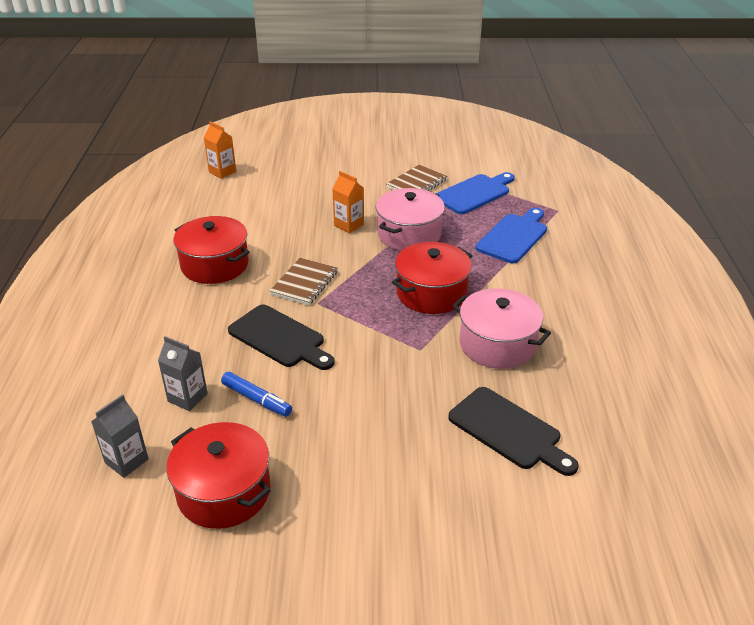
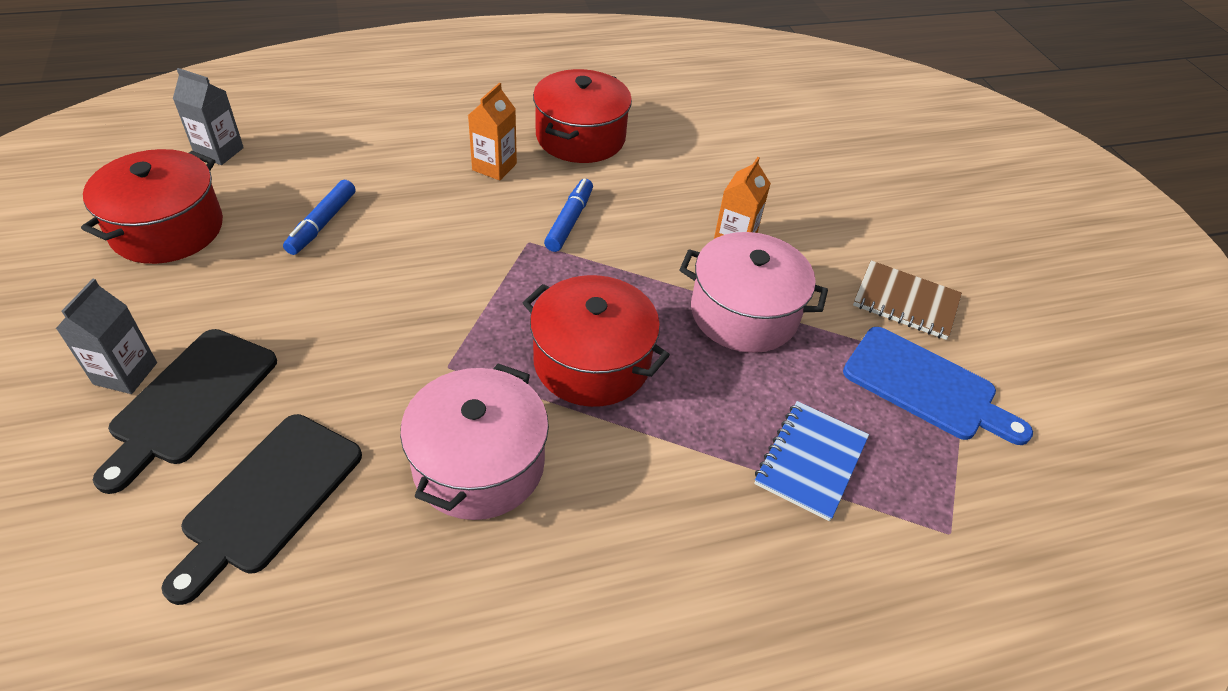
camera: 70 degrees right, 10 degrees up
(187, 397) = (321, 170): grey carton -> grey carton (125, 373)
(222, 172) = (799, 99): orange carton -> orange carton (494, 167)
(279, 338) = (443, 221): black cutting board -> black cutting board (190, 401)
(304, 283) = (569, 221): brown notebook -> blue marker
(514, 237) = (810, 461): blue cutting board -> blue notebook

